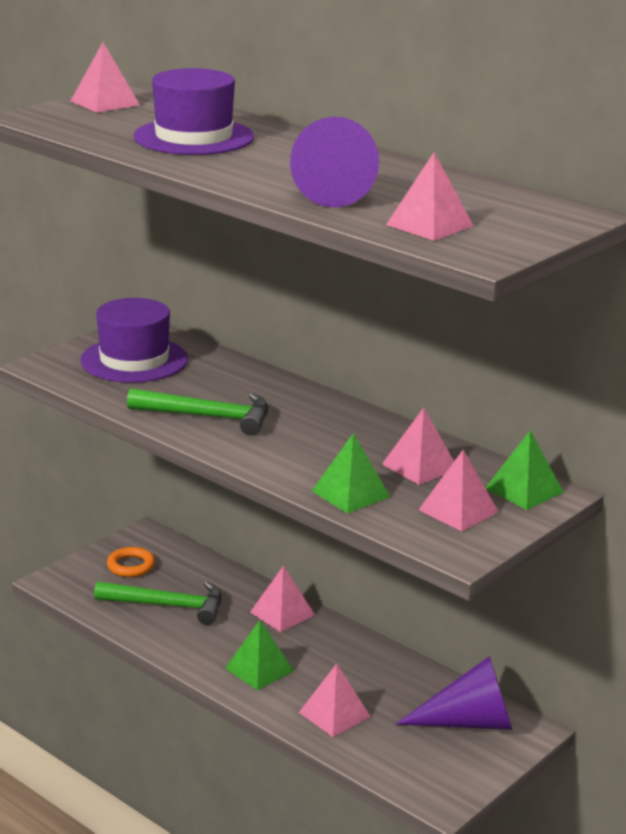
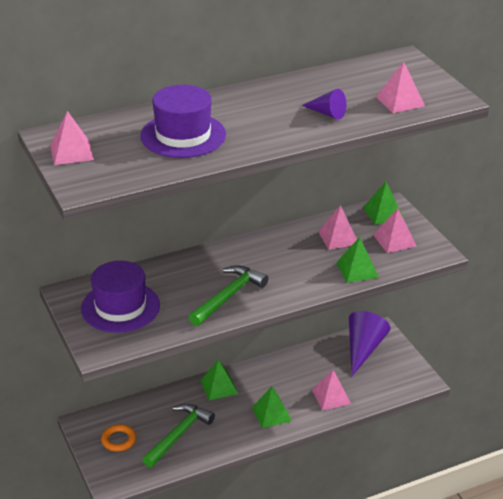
camera: 65 degrees left, 10 degrees up
(282, 613) = (219, 387): pink pyramid -> green pyramid
(337, 192) = (327, 113): purple cone -> purple cone, size x0.56

